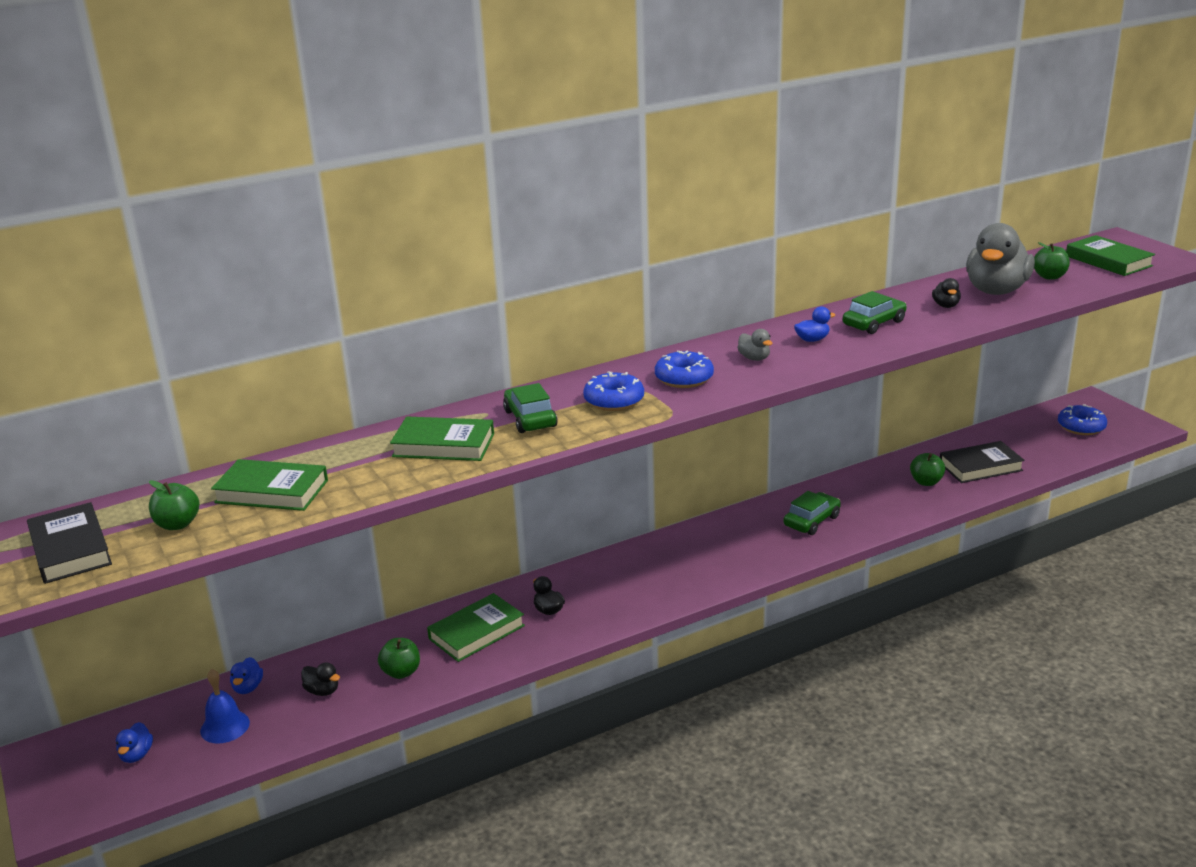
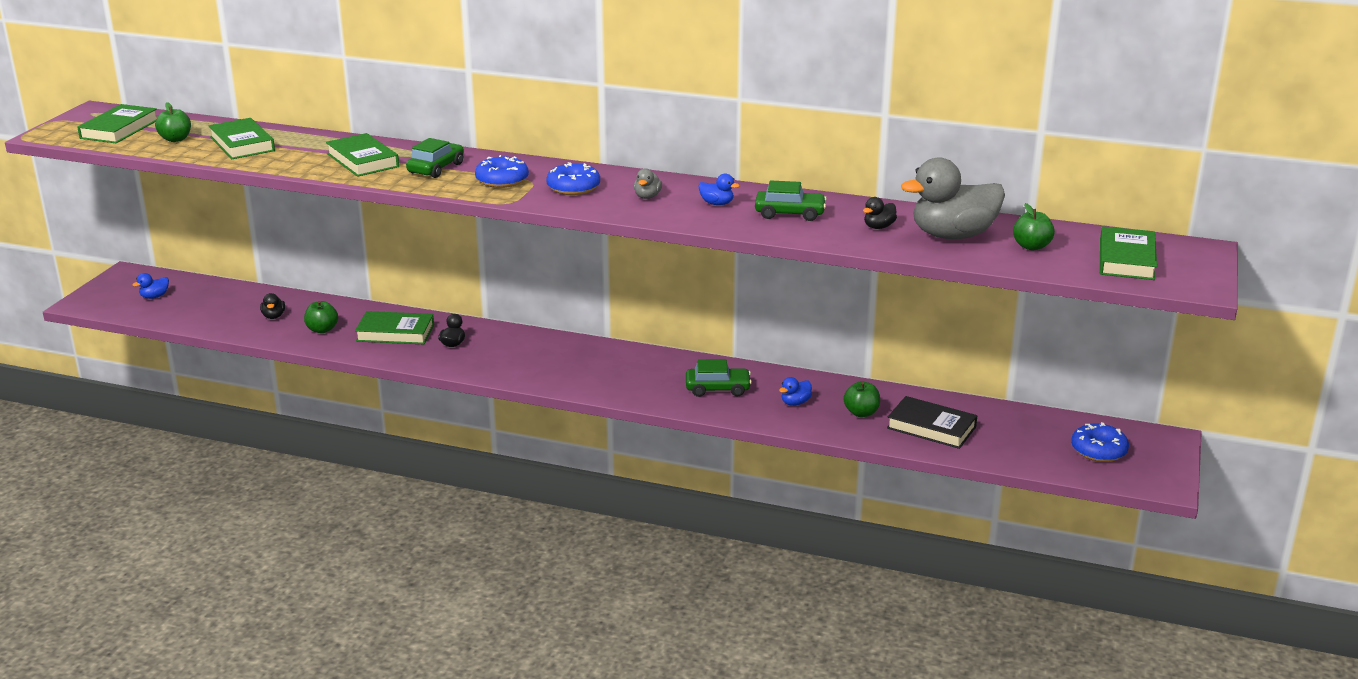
camera: 45 degrees right, 0 degrees up
(70, 549) = (119, 129): black book -> green book
(225, 726) = (207, 306): blue bell -> none
(248, 687) = (249, 295): blue duck -> blue duck (795, 403)

